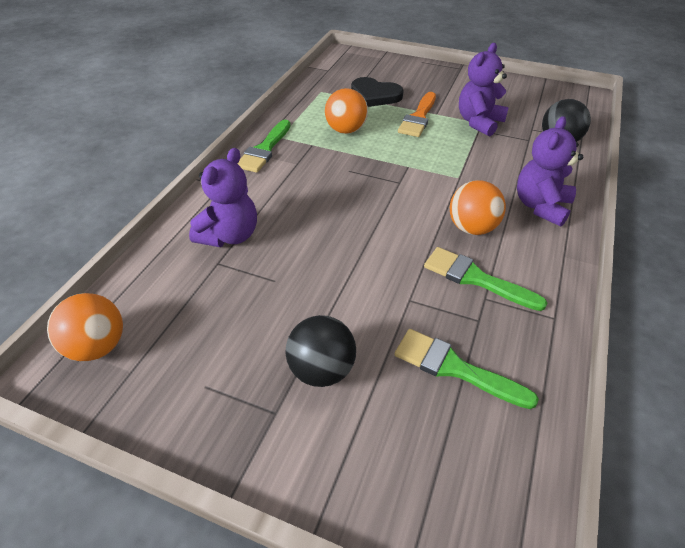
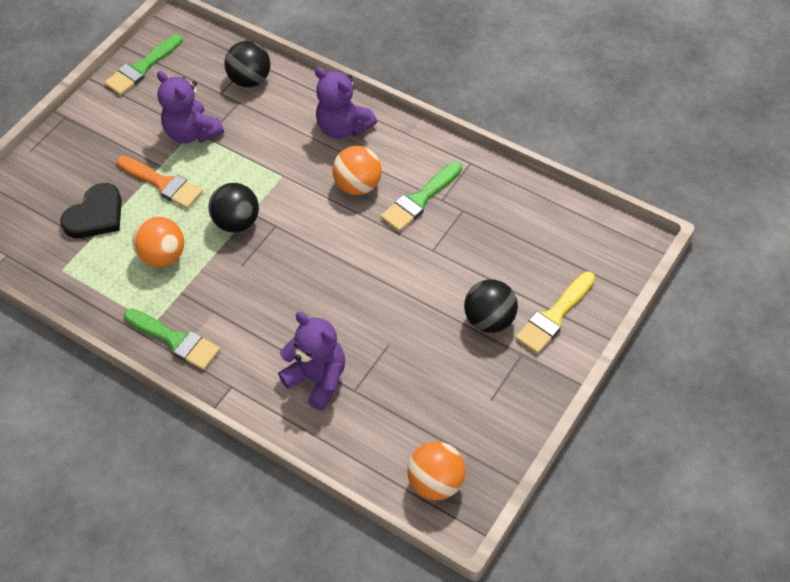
camera: 75 degrees left, 10 degrees up
(341, 446) = (554, 316): none -> yellow brush
(394, 160) = (237, 222): none -> black ball
(454, 368) = (503, 236): green brush -> green brush (142, 68)

